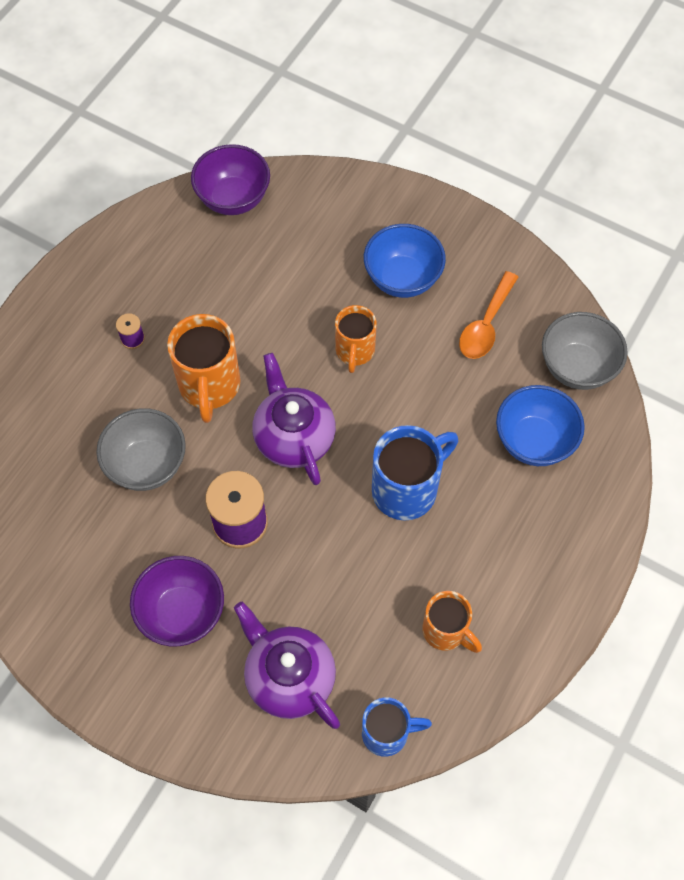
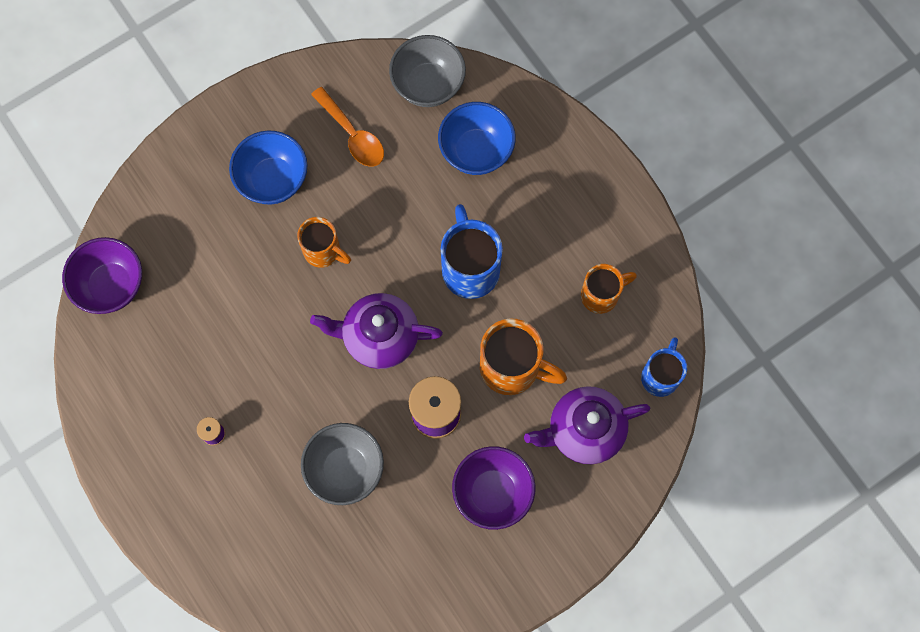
camera: 65 degrees left, 10 degrees up
(209, 386) = (296, 386): orange mug -> orange mug (512, 368)

